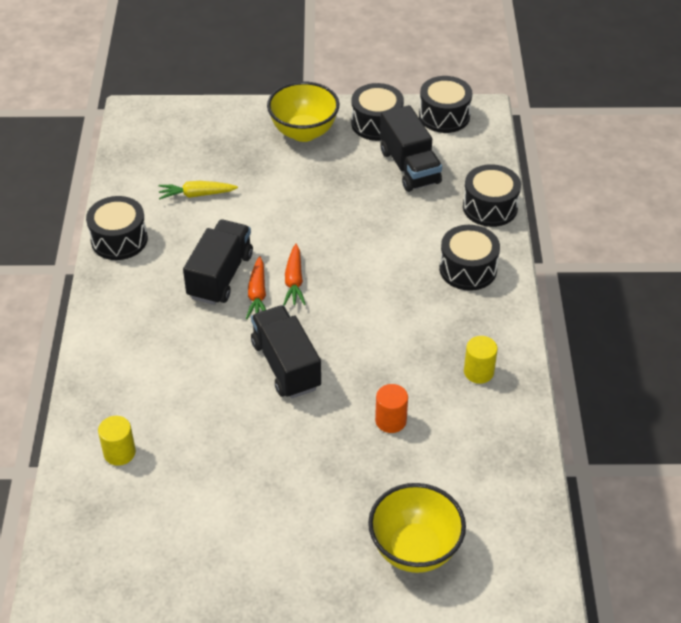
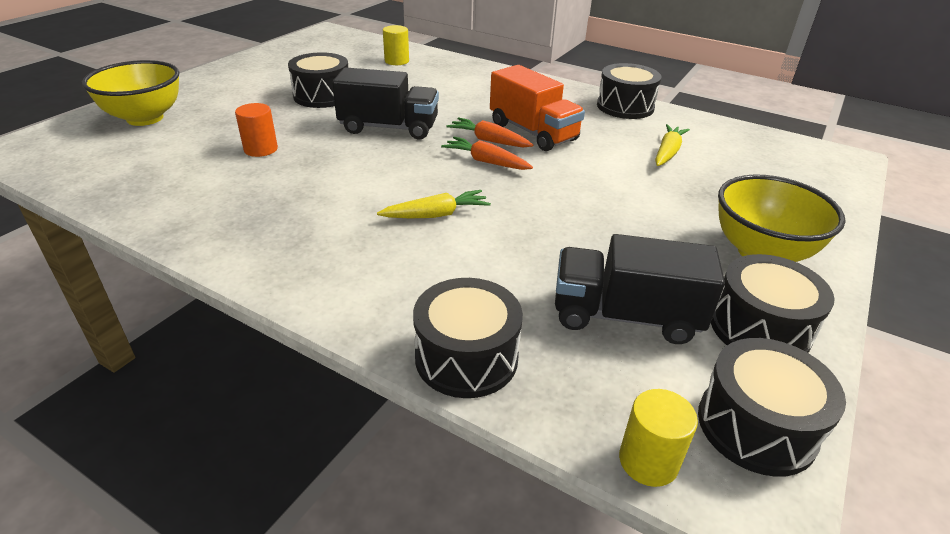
camera: 120 degrees right, 10 degrees down
(220, 276) = (533, 132): black truck -> orange truck
(386, 273) = (436, 215): none -> yellow carrot
(468, 269) = (373, 275): black drum -> black drum (322, 96)
(478, 372) = (230, 213): yellow cylinder -> yellow cylinder (648, 461)

